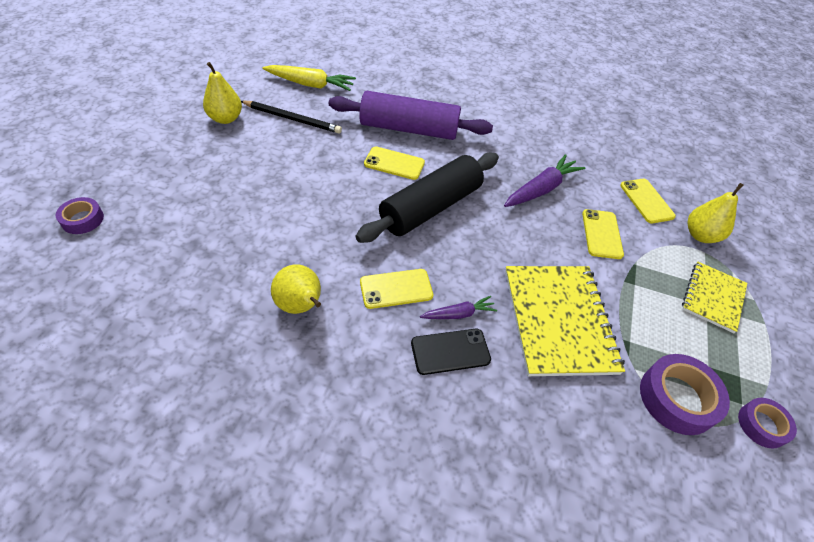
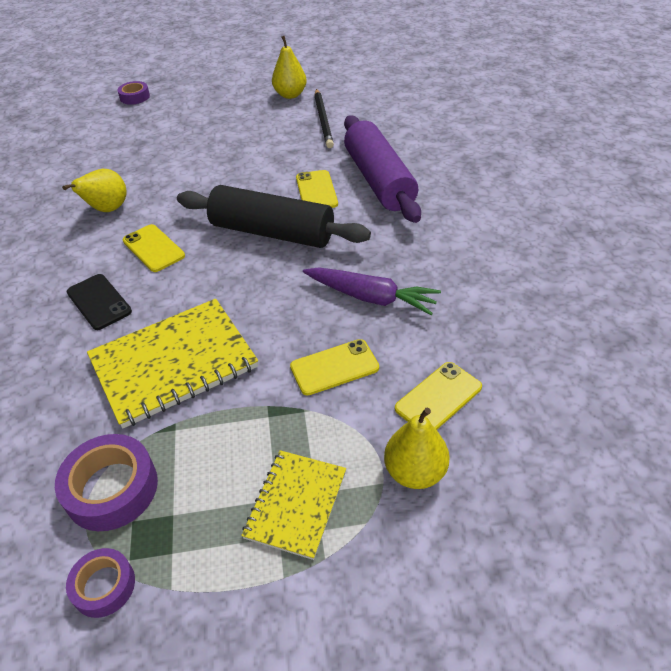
camera: 70 degrees right, 5 degrees down
(310, 84) = (383, 108): yellow carrot -> none
(458, 314) = (145, 293): purple carrot -> none
(713, 297) = (296, 504): yellow notebook -> yellow notebook turned 75 degrees counterclockwise

